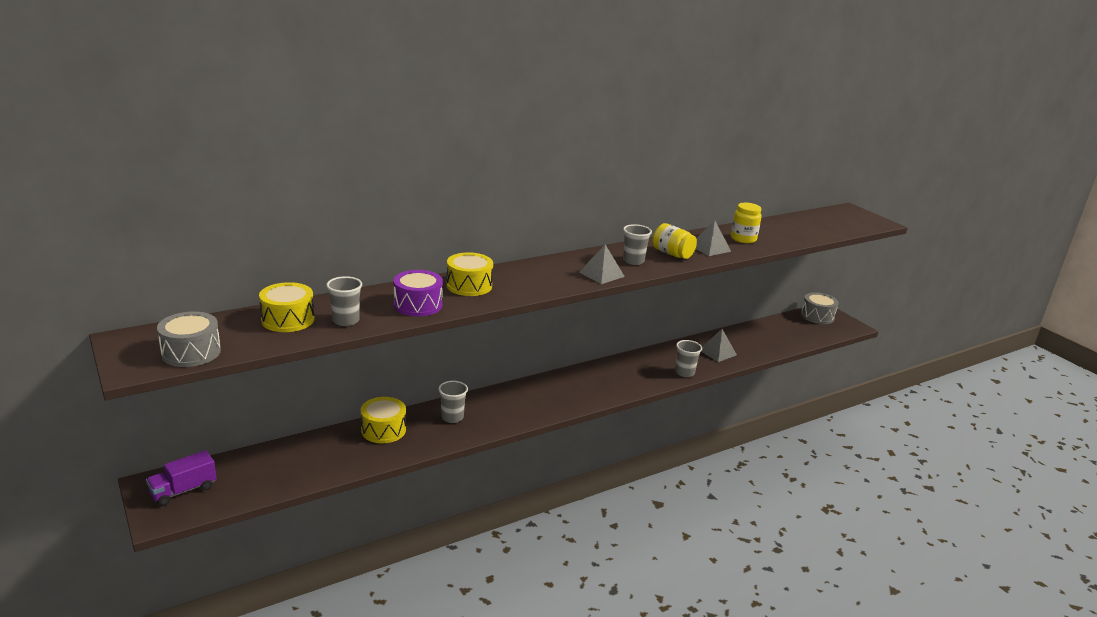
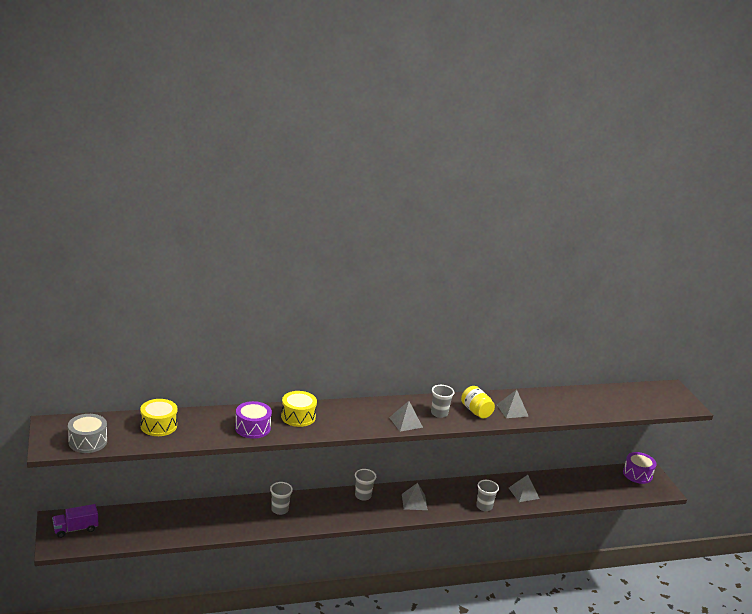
camera: 15 degrees right, 0 degrees up
(345, 320) = (197, 433): grey cup -> grey cup (363, 496)
(383, 430) = (225, 510): yellow drum -> none
(606, 381) = (414, 502): none -> grey pyramid
(743, 239) = (548, 405): yellow jar -> none
(817, 316) = (637, 474): grey drum -> purple drum

